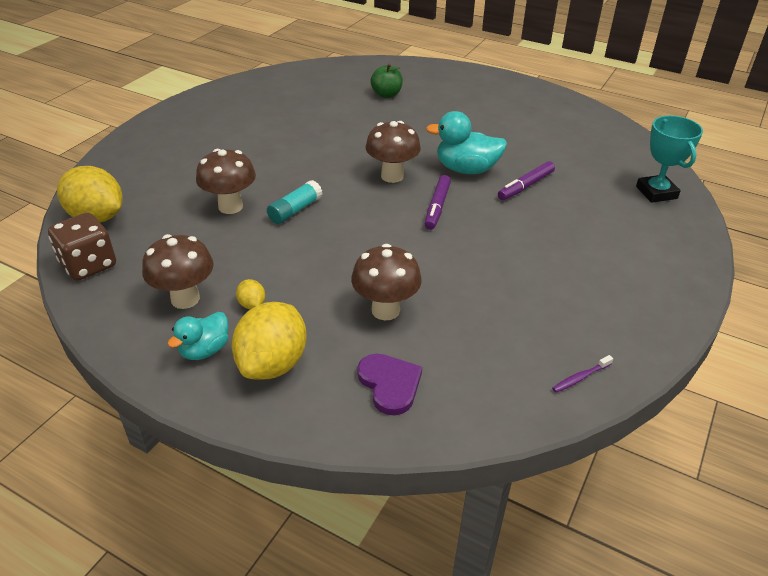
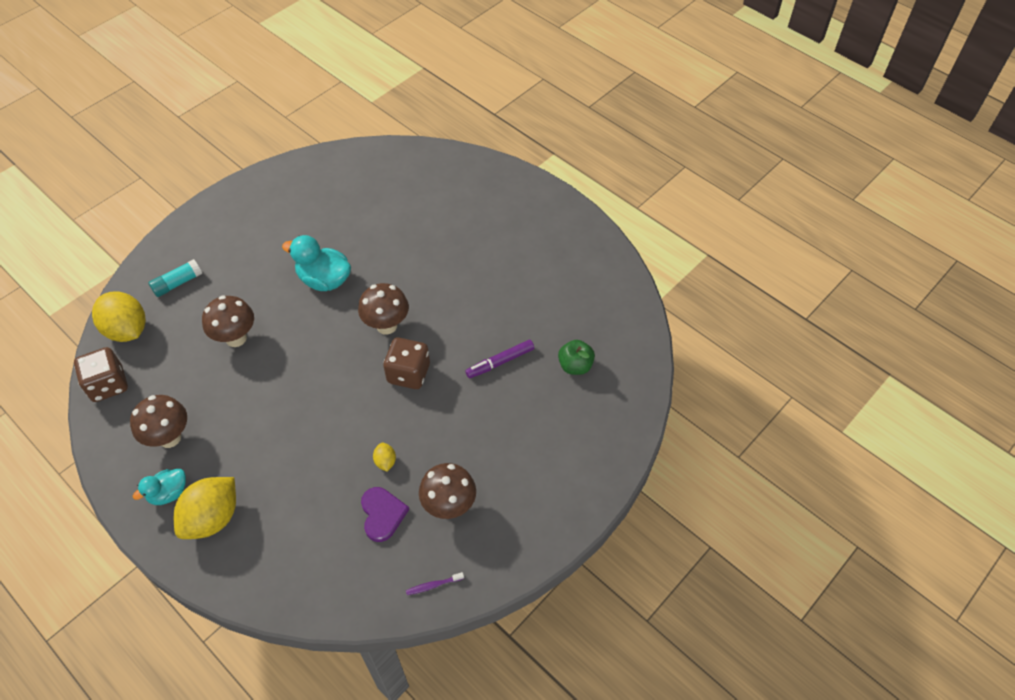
camera: 15 degrees right, 15 degrees up
(252, 304) = (217, 454): yellow lemon -> yellow lemon (385, 461)
(295, 210) = (287, 353): turquoise glue stick -> turquoise glue stick (177, 283)
(385, 310) = (316, 483): brown mushroom -> brown mushroom (449, 506)
(386, 95) = (430, 206): green apple -> green apple (575, 366)
(390, 384) = (289, 557): purple heart -> purple heart (382, 514)
(437, 207) = (408, 373): purple marker -> brown dice
(466, 169) = (457, 329): turquoise duck -> turquoise duck (324, 280)
(656, 192) = (616, 394): turquoise trophy -> none

